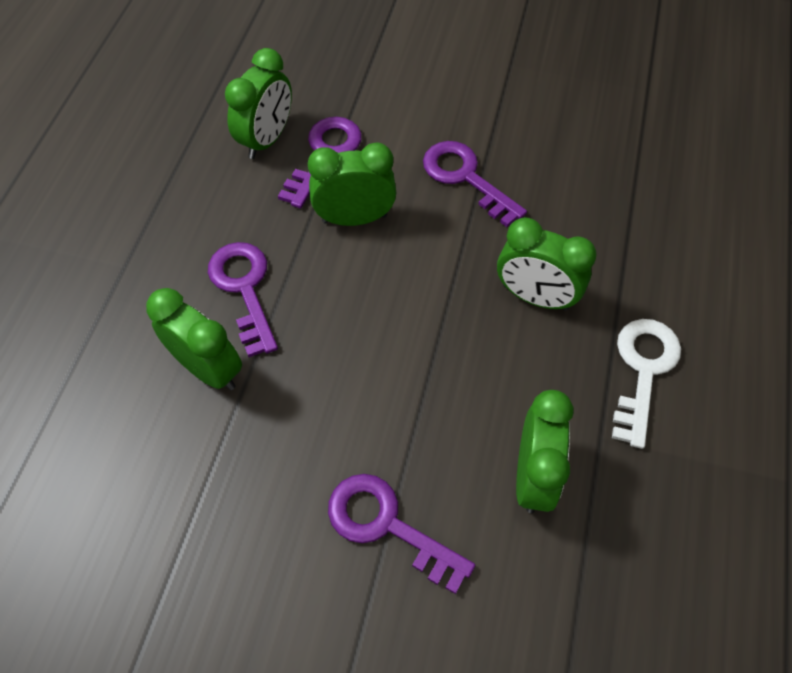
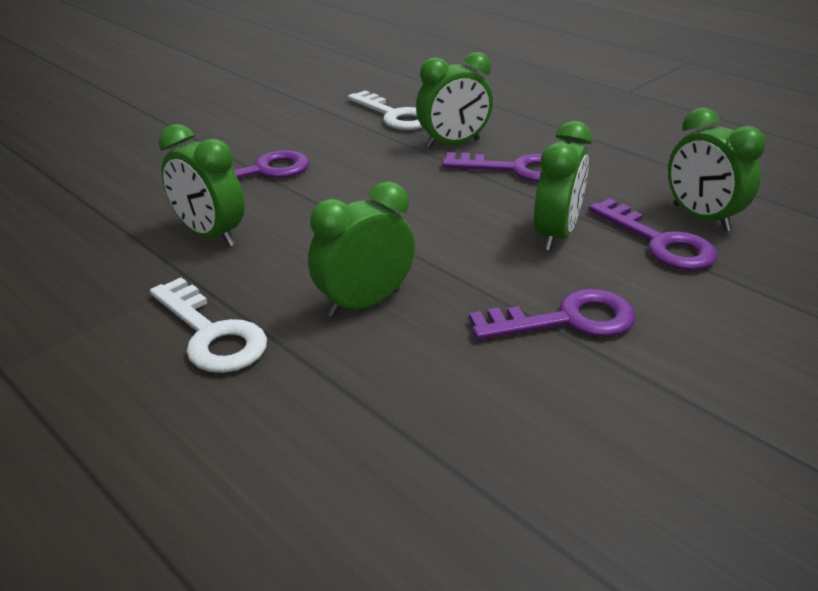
camera: 120 degrees right, 25 degrees down
(152, 472) = (394, 116): none -> white key

